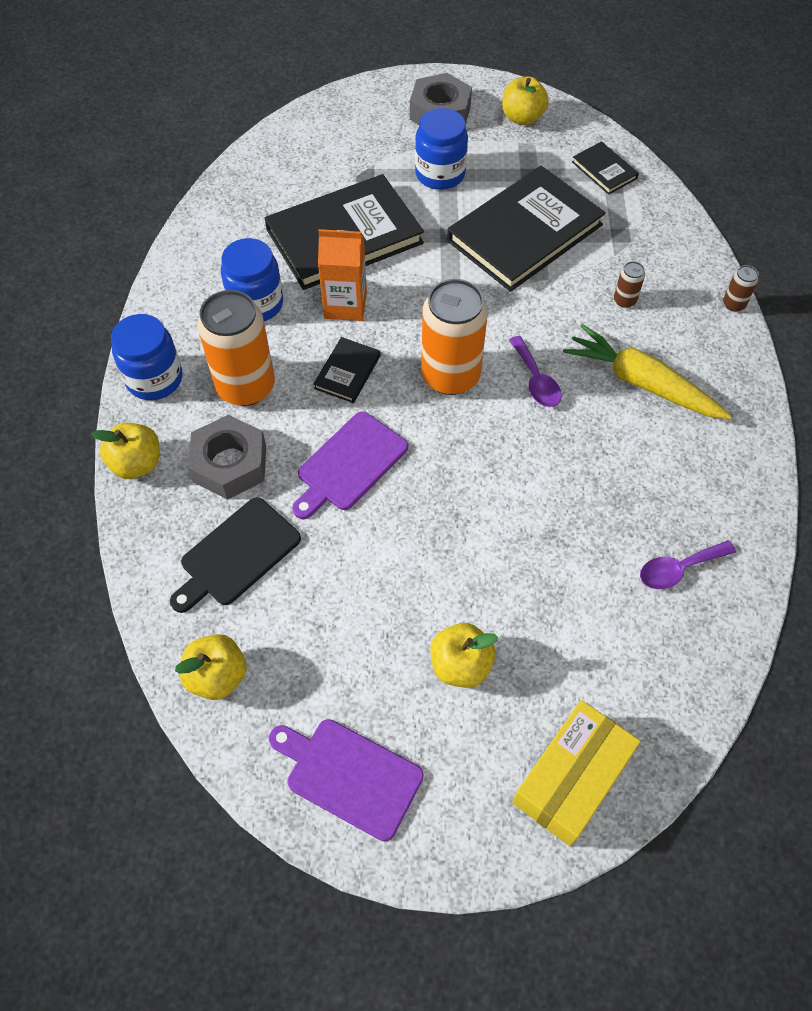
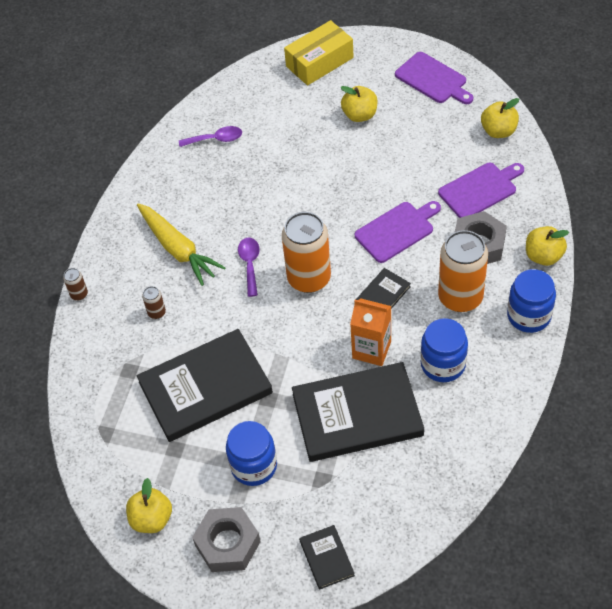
camera: 160 degrees left, 5 degrees down
(237, 554) = (480, 190): black cutting board -> purple cutting board
(604, 170) = (108, 439): black book -> black book (326, 558)

